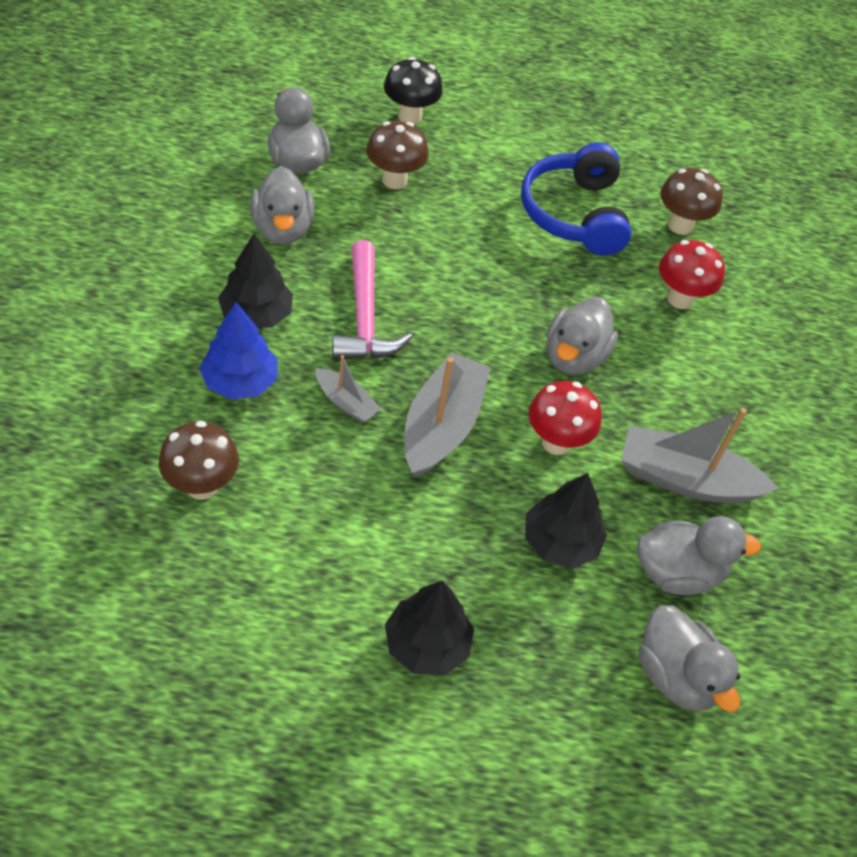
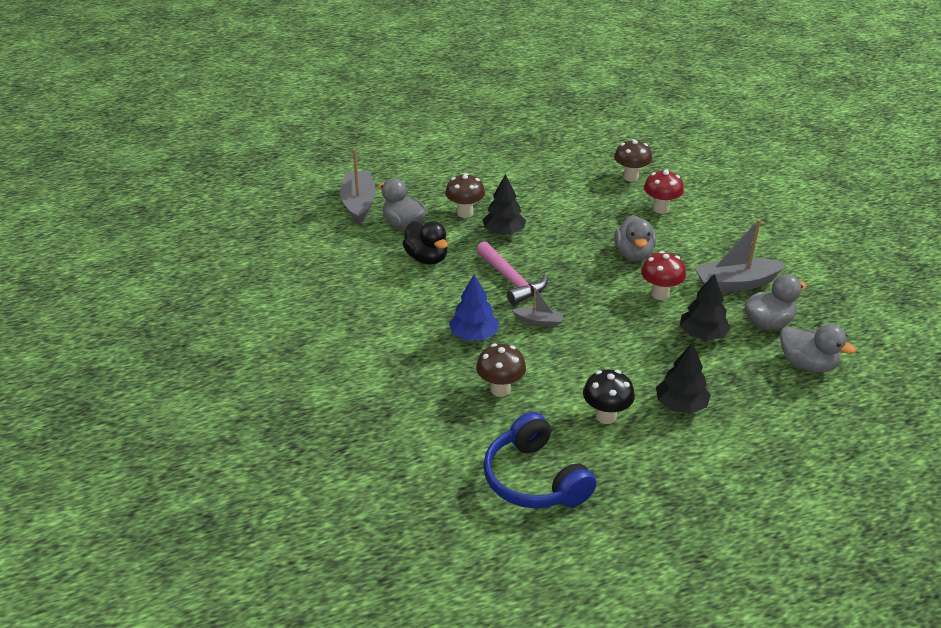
camera: 20 degrees left, 15 degrees down
(256, 314) = (452, 302): black tree -> black tree (504, 232)
(282, 229) = (427, 258): grey duck -> black duck
(410, 116) = (444, 181): black mushroom -> black mushroom (606, 416)
(442, 426) = (597, 311): grey boat -> grey boat (359, 204)
(574, 214) = (573, 192): blue headphones -> blue headphones (534, 479)

